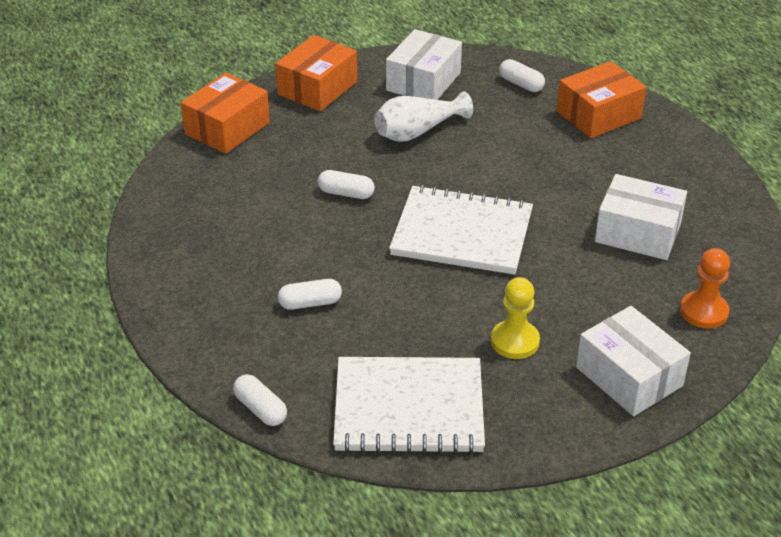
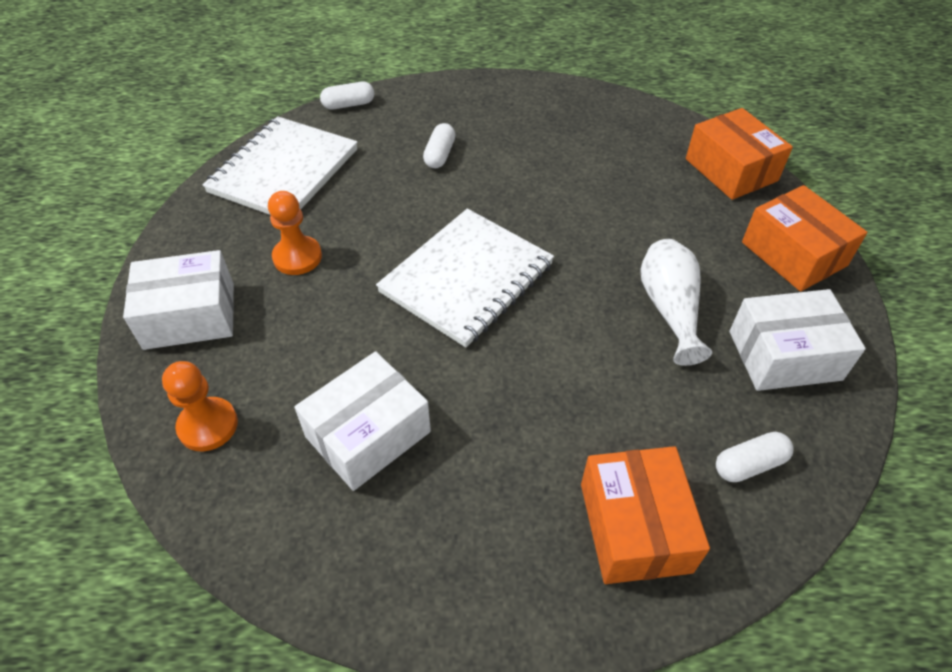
camera: 115 degrees right, 10 degrees up
(346, 193) = (580, 218): white capsule -> none
(423, 81) = (784, 355): white box -> white box turned 60 degrees counterclockwise
(515, 341) = (297, 257): yellow pawn -> orange pawn

